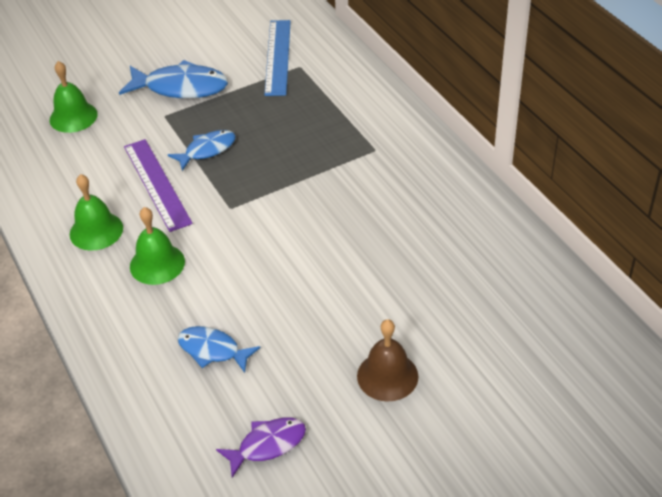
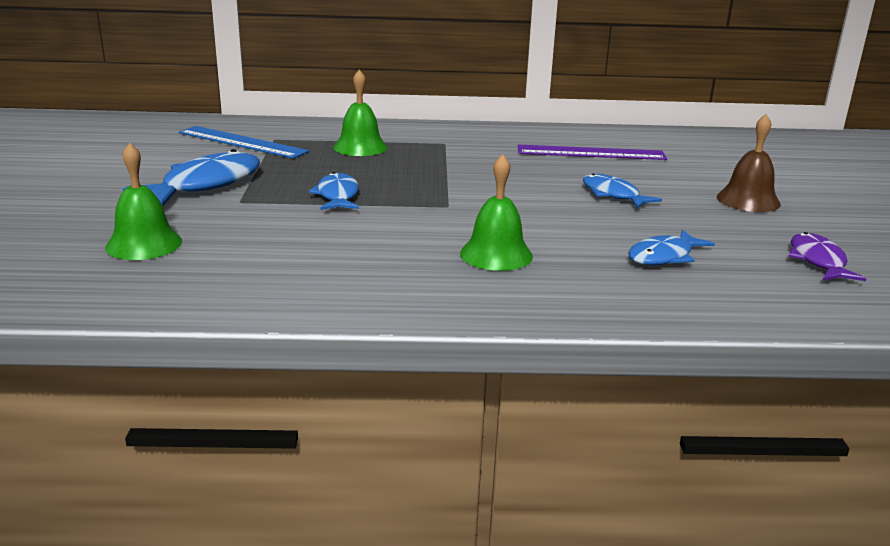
camera: 65 degrees left, 20 degrees down
(96, 231) = (394, 274): green bell -> green bell (360, 147)
(157, 184) = (356, 228): purple ruler -> purple ruler (591, 153)
(328, 287) = (613, 195): none -> blue fish

